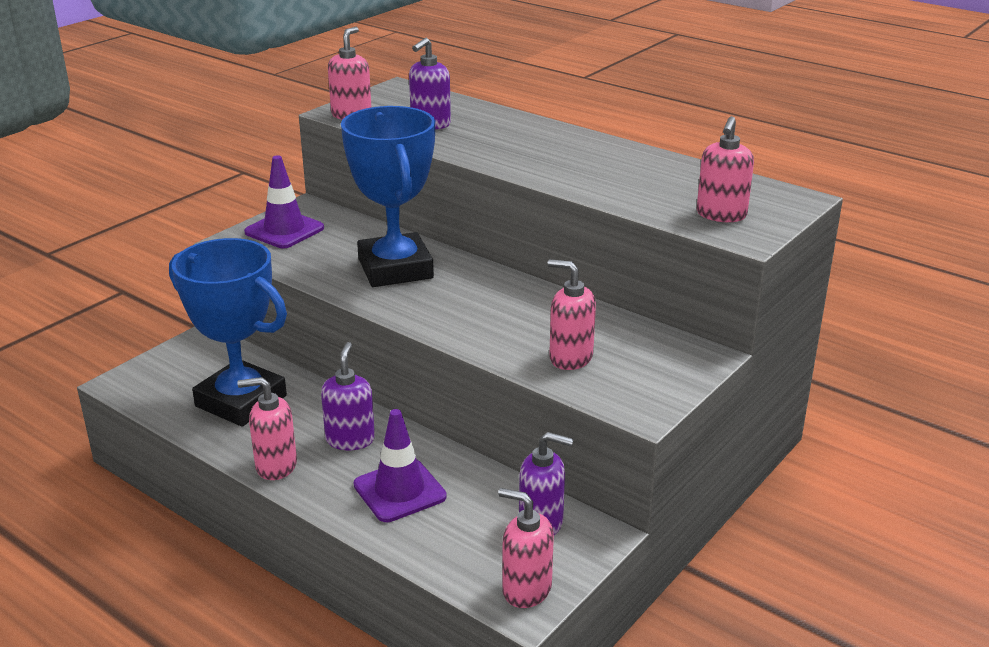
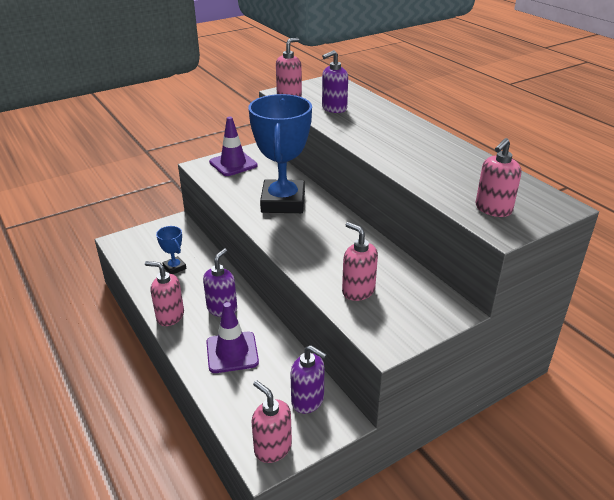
camera: 20 degrees right, 5 degrees up
(241, 401) = (174, 268): blue trophy -> blue trophy, size x0.43

